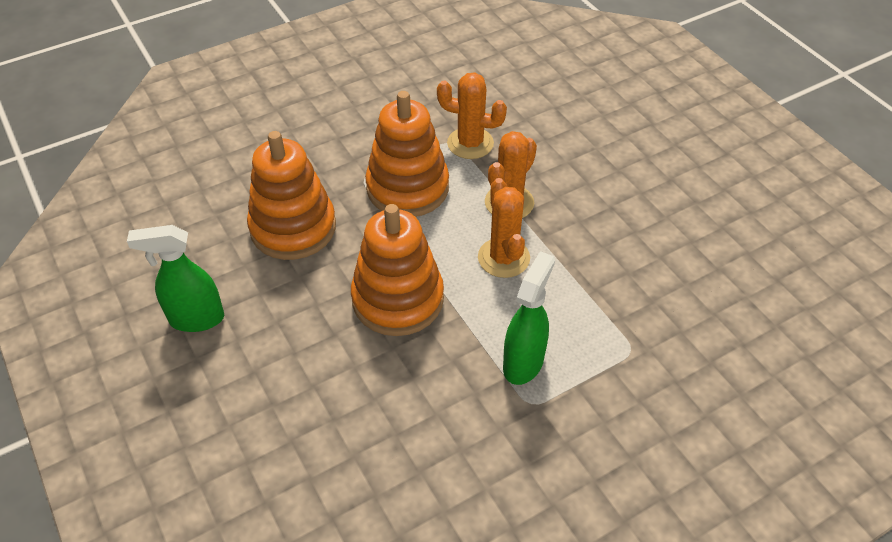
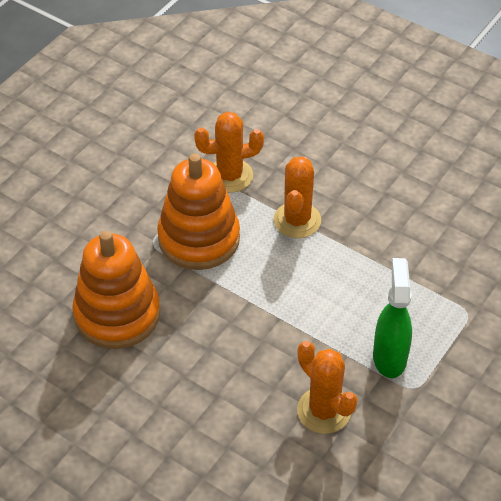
camera: 25 degrees left, 0 degrees up
(196, 319) = (83, 431): green spray bottle -> none
(398, 299) = (253, 344): orange stacking toy -> none
(503, 258) = (321, 273): orange cactus -> orange cactus (324, 411)

